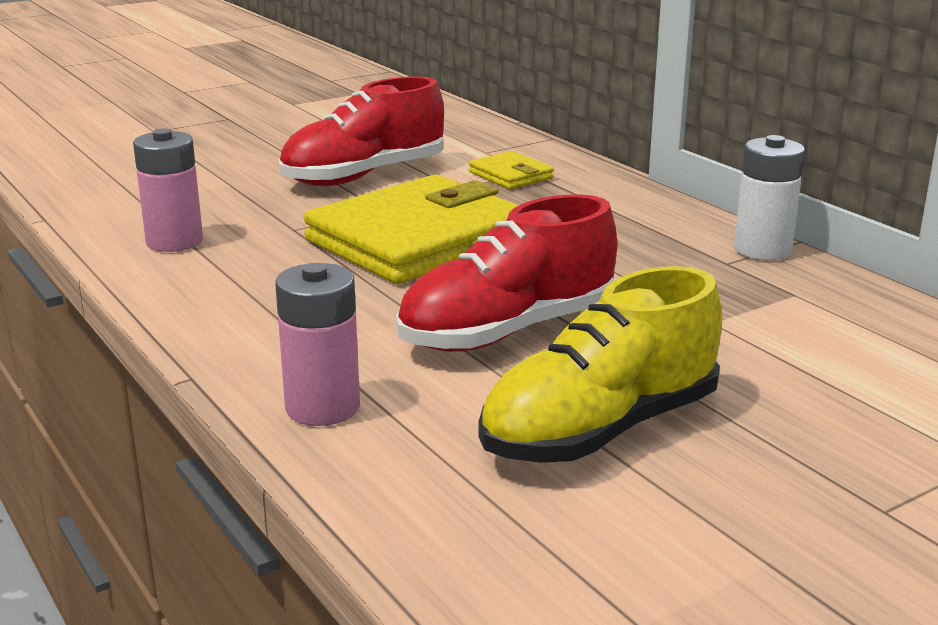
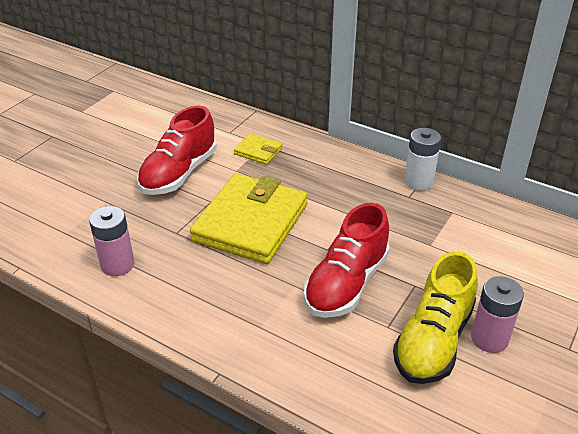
camera: 25 degrees left, 15 degrees up
(322, 407) = (301, 371): pink battery -> pink battery (489, 338)

